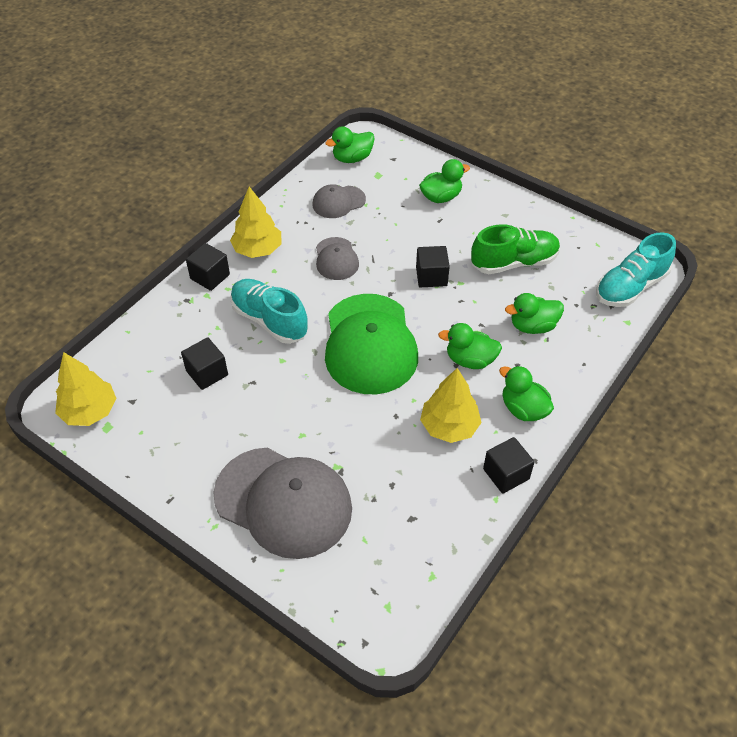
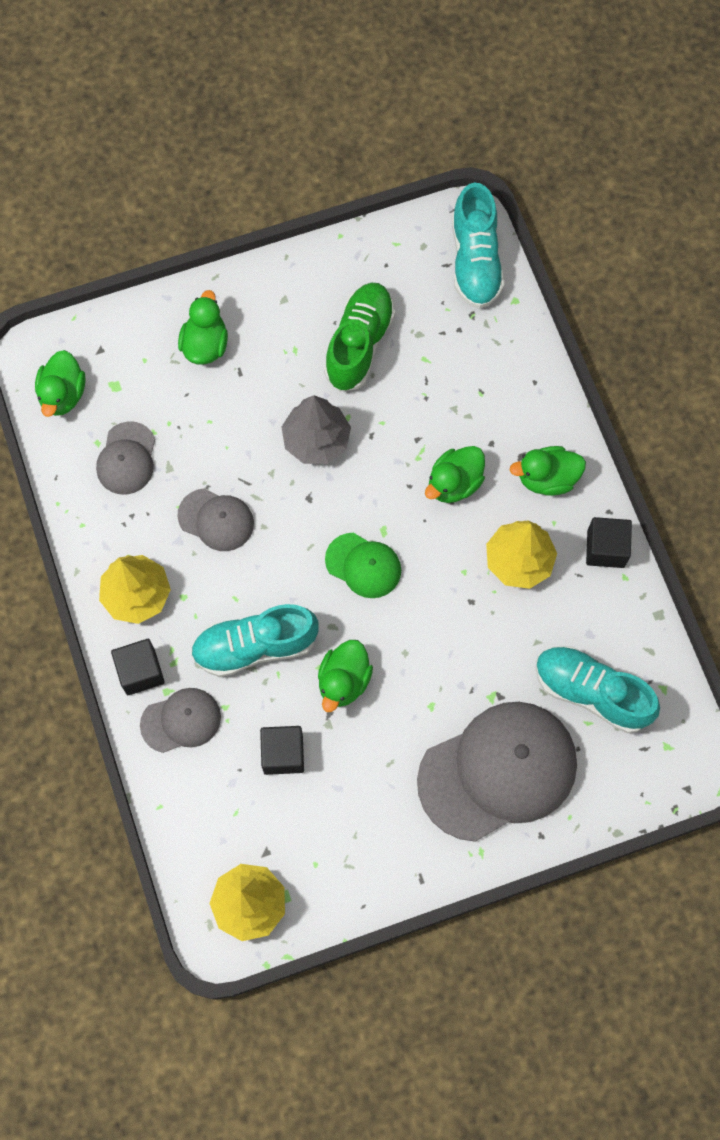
camera: 55 degrees left, 20 degrees up
(192, 311) = (181, 720): none -> grey cap
(370, 344) = (363, 565): green cap -> green cap, size x0.50
(389, 528) = (591, 692): none -> turquoise shoe
(431, 276) = (316, 440): black cube -> grey tree
(532, 326) = (455, 392): green duck -> green duck (344, 681)

